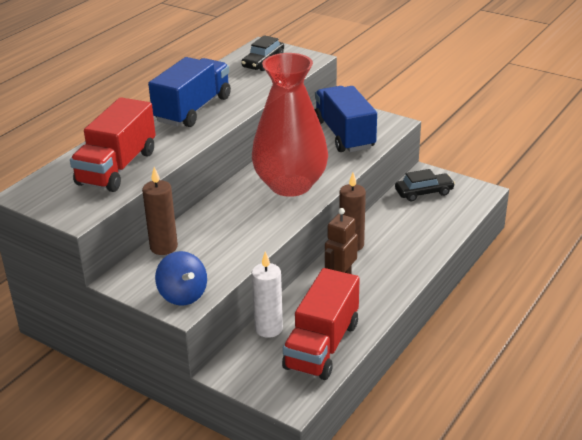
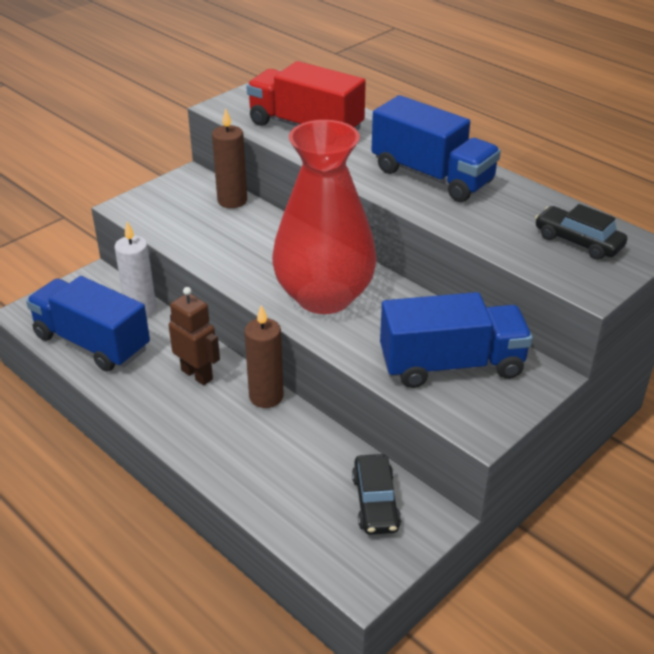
camera: 100 degrees right, 5 degrees up
(183, 295) = (144, 207): blue spinning top -> none
(322, 345) = (92, 343): red truck -> blue truck

